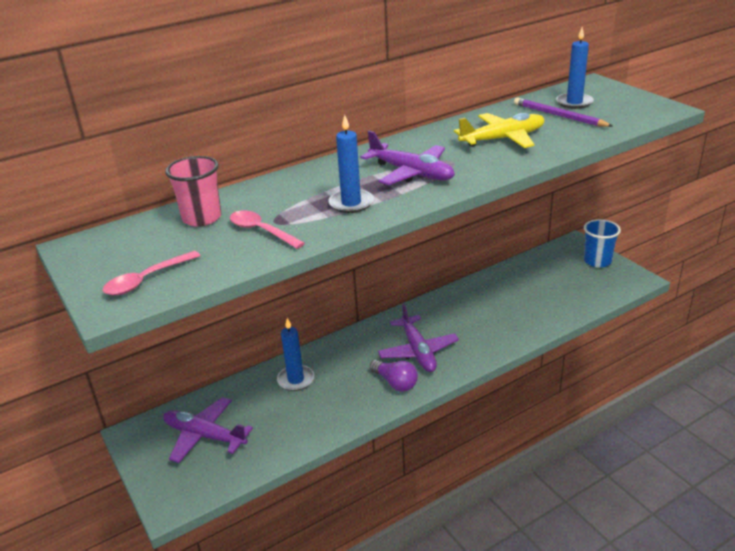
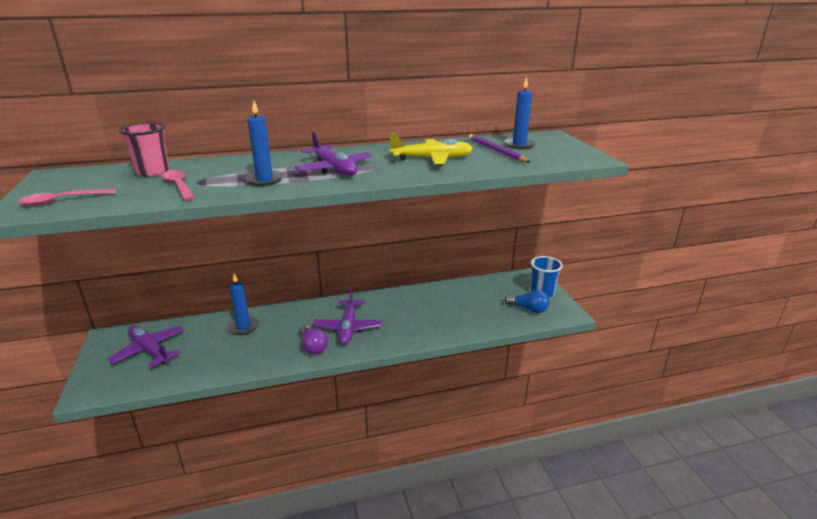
camera: 15 degrees right, 5 degrees down
(595, 283) = (528, 309): none -> blue light bulb

